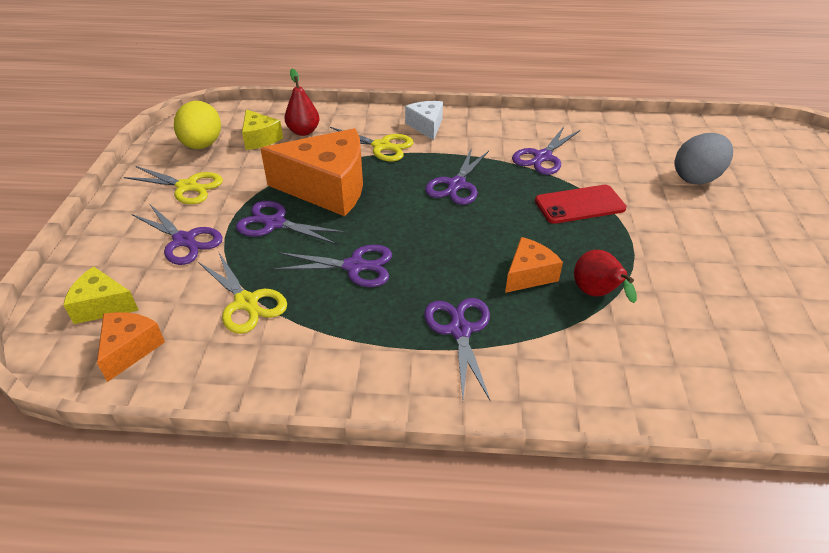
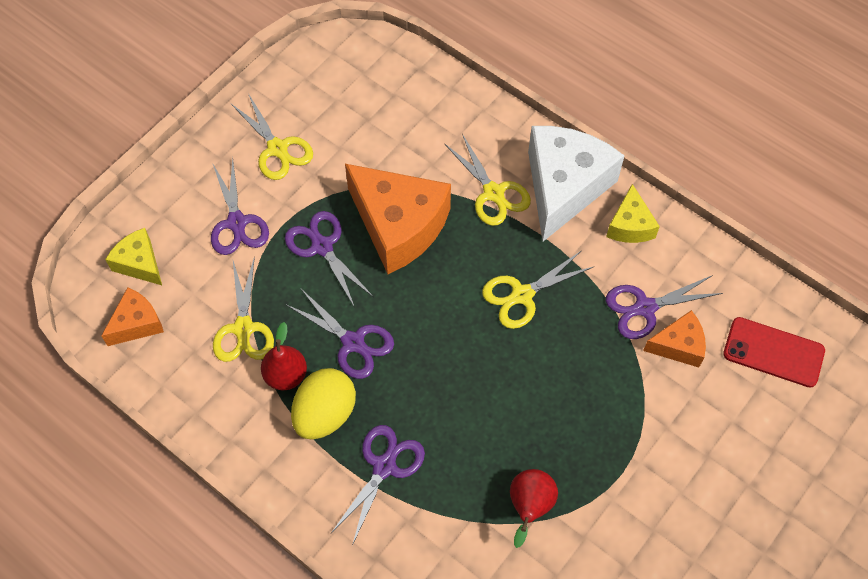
camera: 35 degrees right, 20 degrees up
(202, 145) = (324, 91): yellow egg -> yellow egg (325, 414)
(260, 139) = (384, 111): yellow cheese -> yellow cheese (630, 225)
(303, 131) = (433, 124): red pear -> red pear (286, 375)
(426, 126) = (564, 187): white cheese -> white cheese, size x1.97
(456, 185) = (522, 295): purple scissors -> yellow scissors
(529, 275) = (491, 447): orange cheese -> orange cheese (678, 345)
(579, 205) = (618, 396): red phone -> red phone (773, 352)
(696, 178) = (780, 437): grey egg -> none

